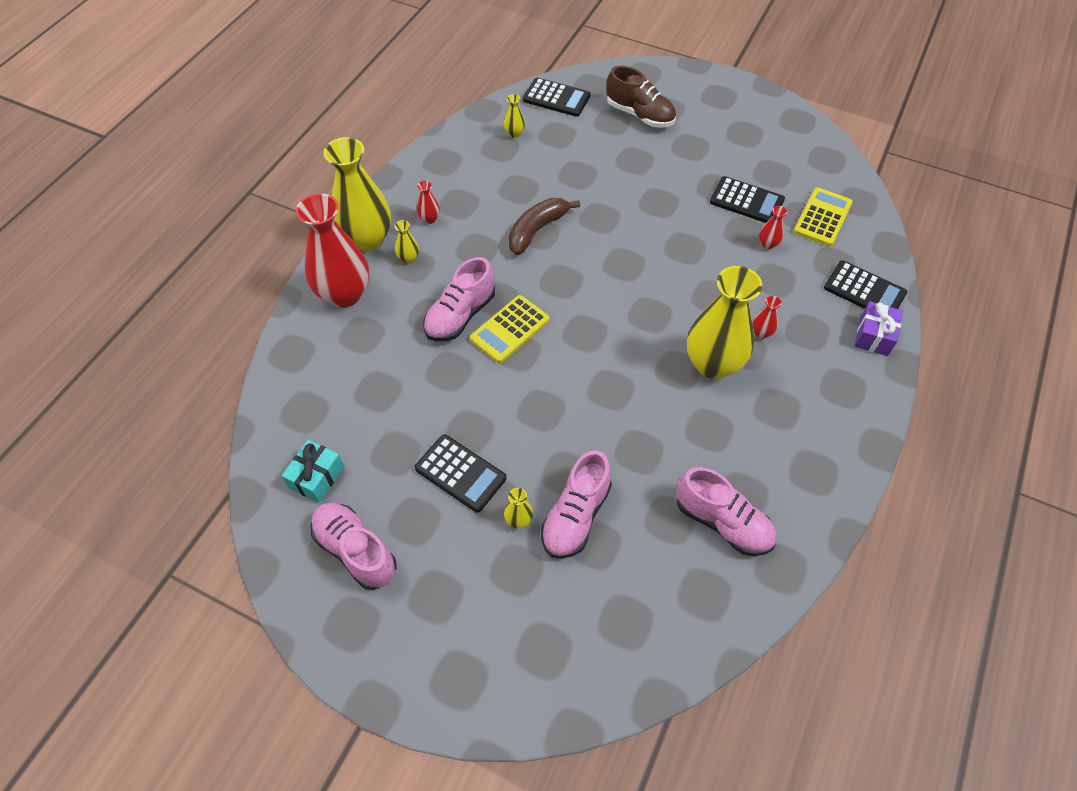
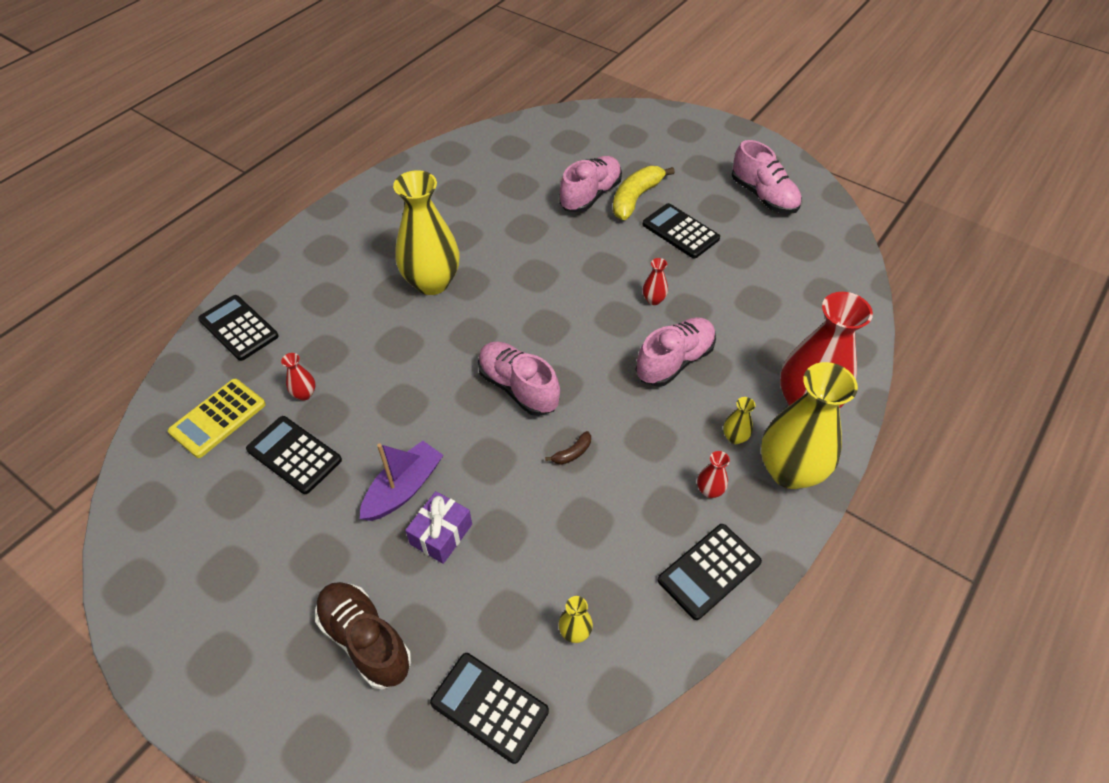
camera: 170 degrees left, 5 degrees down
(317, 477) = (803, 244): turquoise gift -> none
(430, 172) = (709, 571): none -> black calculator
(510, 329) = (623, 340): yellow calculator -> none
(518, 520) = (635, 198): yellow vase -> yellow banana
(537, 230) = (572, 453): brown banana -> brown banana, size x0.46
(654, 191) = (403, 489): none -> purple boat
(722, 522) = (479, 179): pink shoe -> pink shoe (518, 387)
(761, 333) = (370, 303): red vase -> red vase (653, 300)
(874, 336) = (264, 286): purple gift -> purple gift (441, 534)

